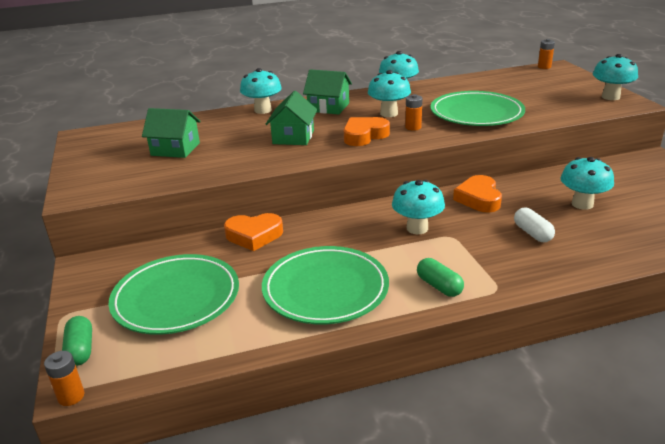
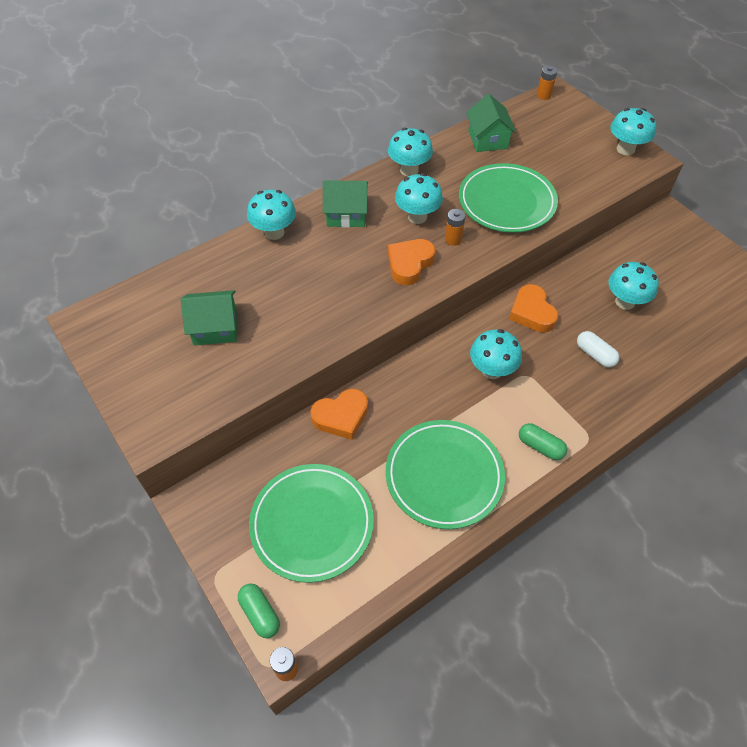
camera: 20 degrees left, 25 degrees up
(293, 137) = (335, 280): green house -> green house (488, 139)

